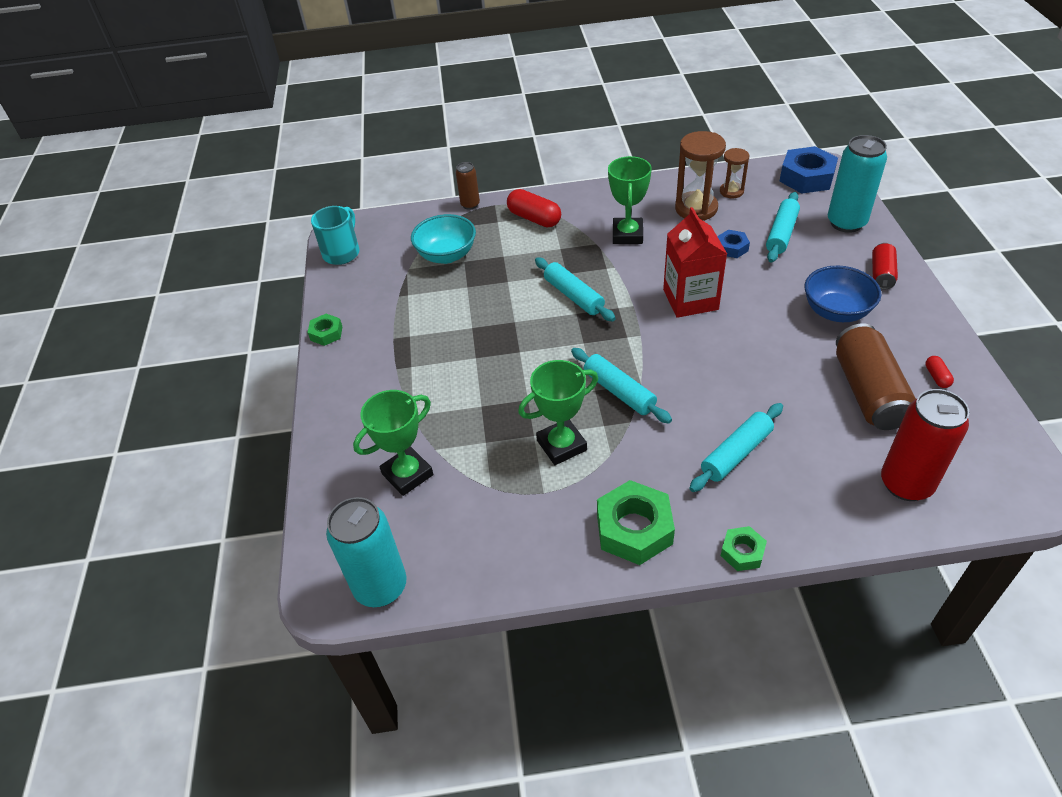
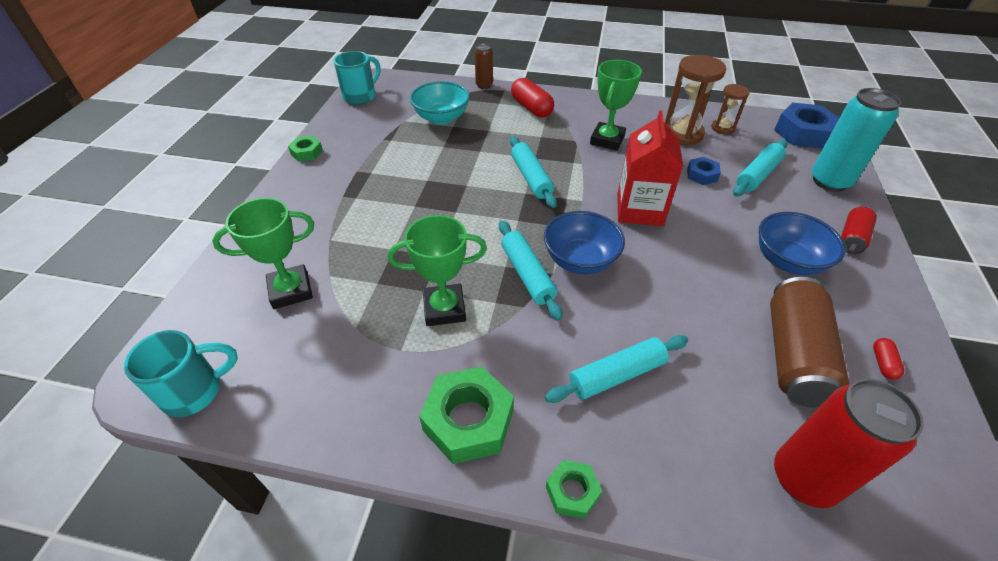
camera: 15 degrees right, 0 degrees up
(380, 587) = (195, 391): turquoise can -> turquoise mug
(659, 364) = (580, 260): none -> blue bowl

